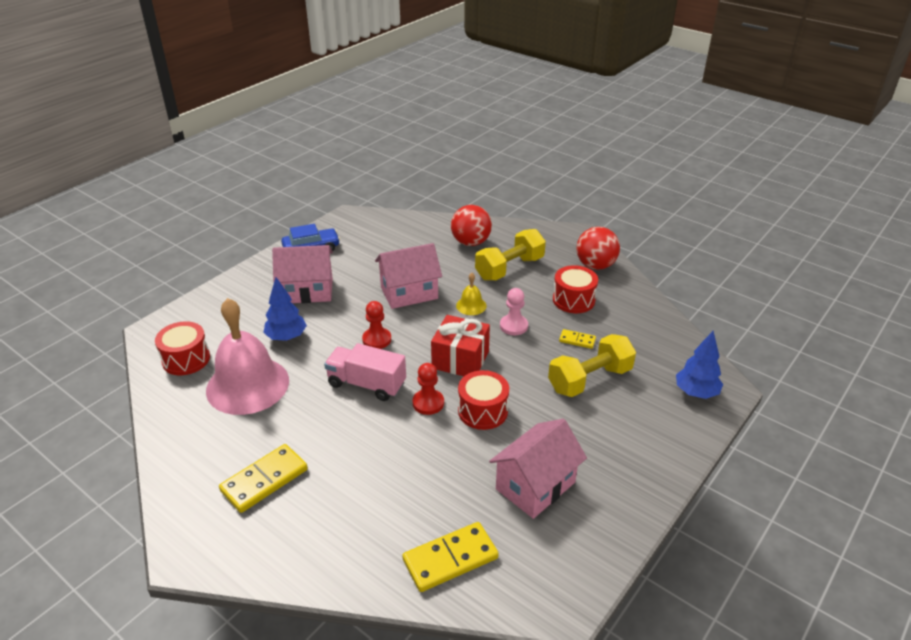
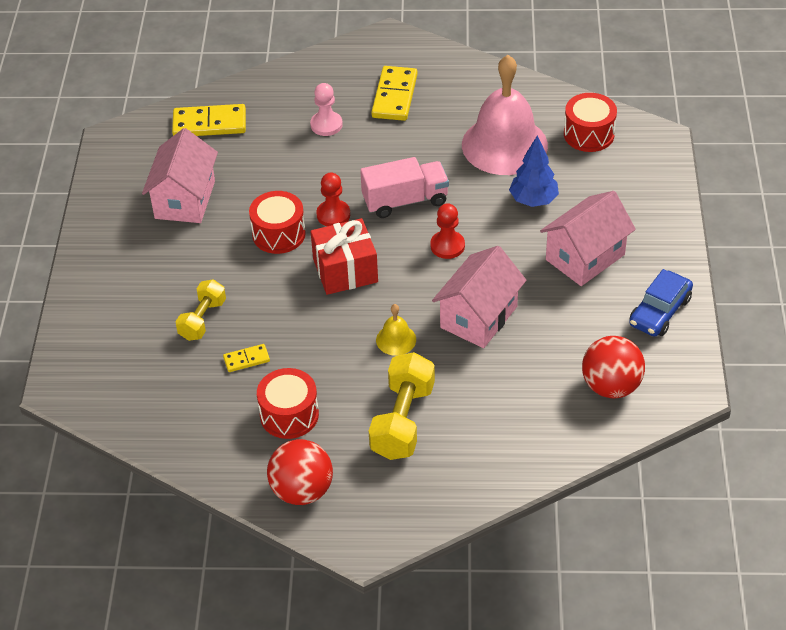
camera: 145 degrees right, 10 degrees up
(450, 559) = (209, 124): yellow domino -> yellow domino turned 60 degrees clockwise
(471, 242) = (490, 437): red ball -> red ball (611, 386)
(513, 326) = (327, 339): pink pawn -> pink pawn (326, 125)
(590, 379) = (202, 319): yellow dumbbell -> yellow dumbbell, size x0.64
(696, 392) = (88, 363): blue tree -> none

